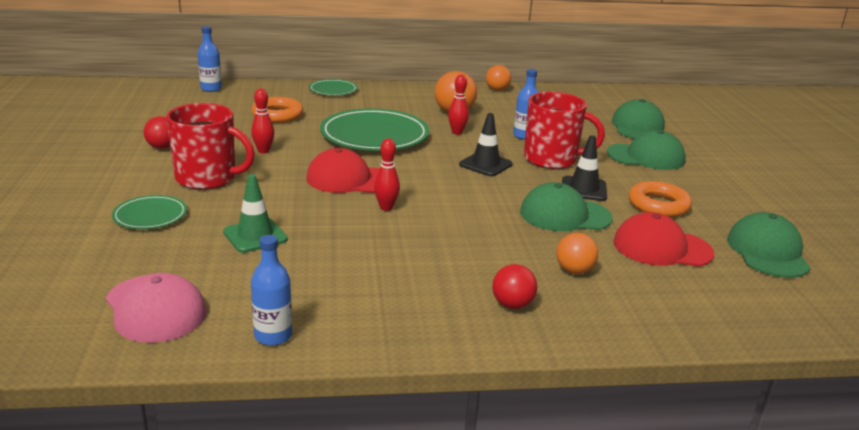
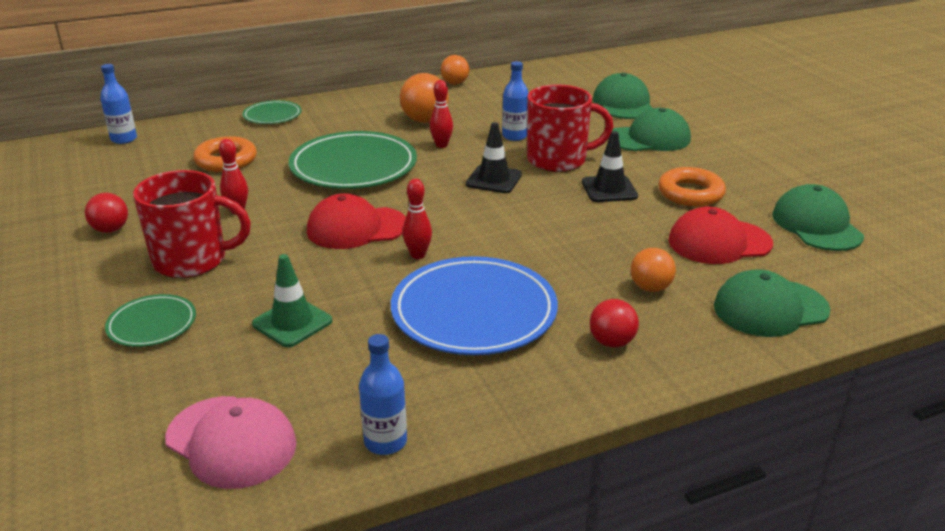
camera: 15 degrees left, 5 degrees up
(406, 257) = (474, 311): none -> blue plate
(565, 215) = (607, 224): green cap -> green cap (770, 308)

